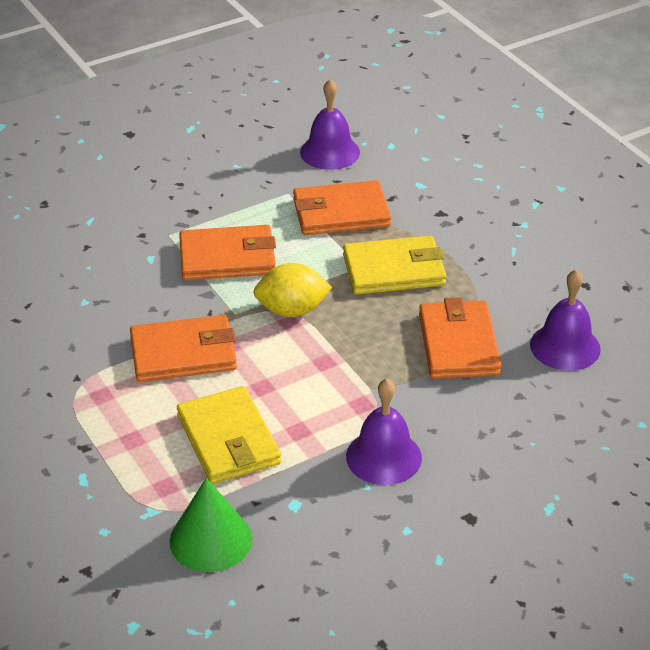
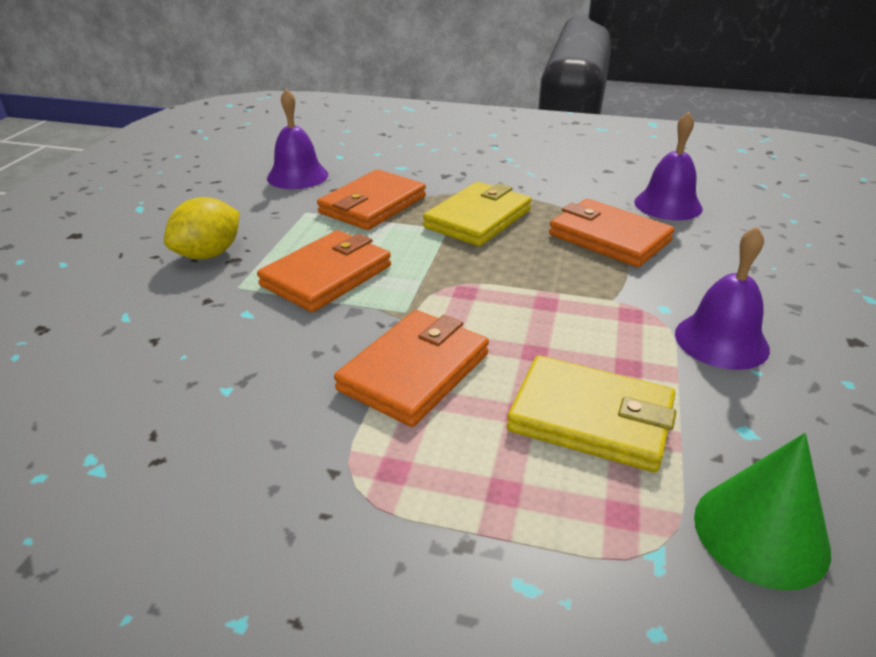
camera: 45 degrees left, 5 degrees down
(292, 310) = (451, 283): yellow lemon -> yellow lemon (209, 254)

